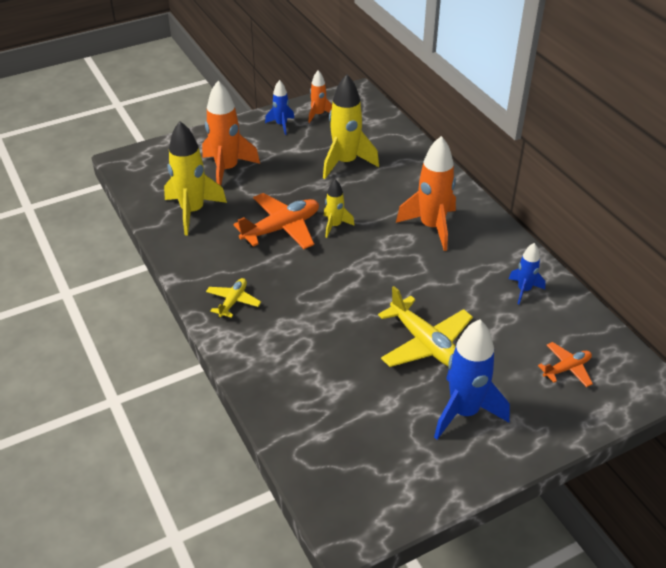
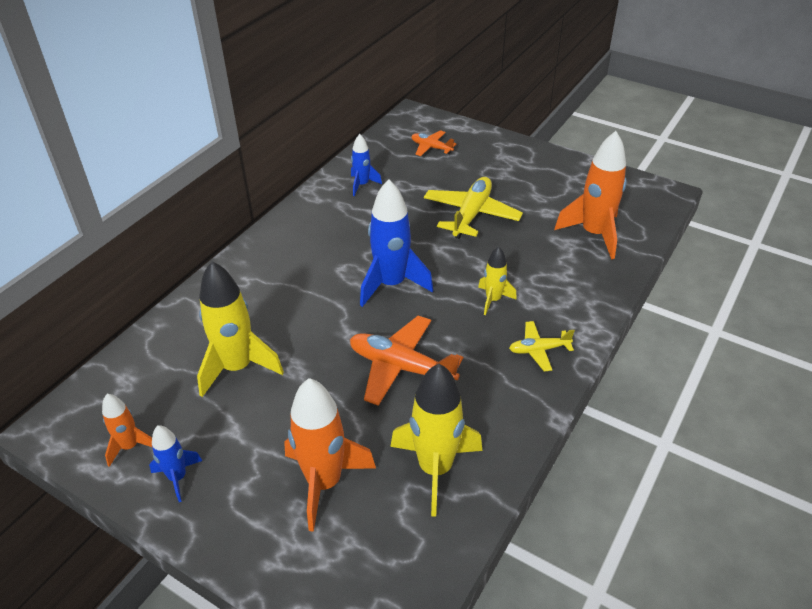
camera: 120 degrees left, 0 degrees up
(335, 226) = (364, 327): yellow rocket -> yellow rocket (493, 300)
(431, 227) = (315, 259): orange rocket -> orange rocket (594, 234)
(464, 412) = (518, 178): blue rocket -> blue rocket (391, 284)

